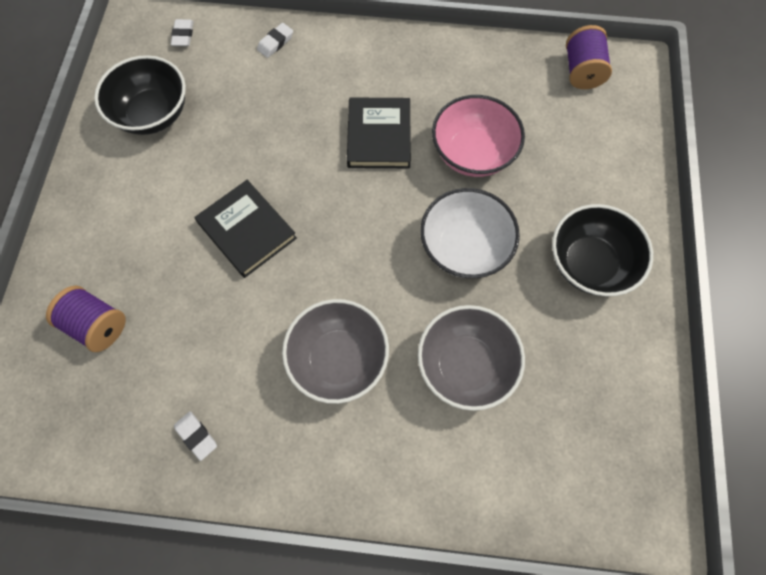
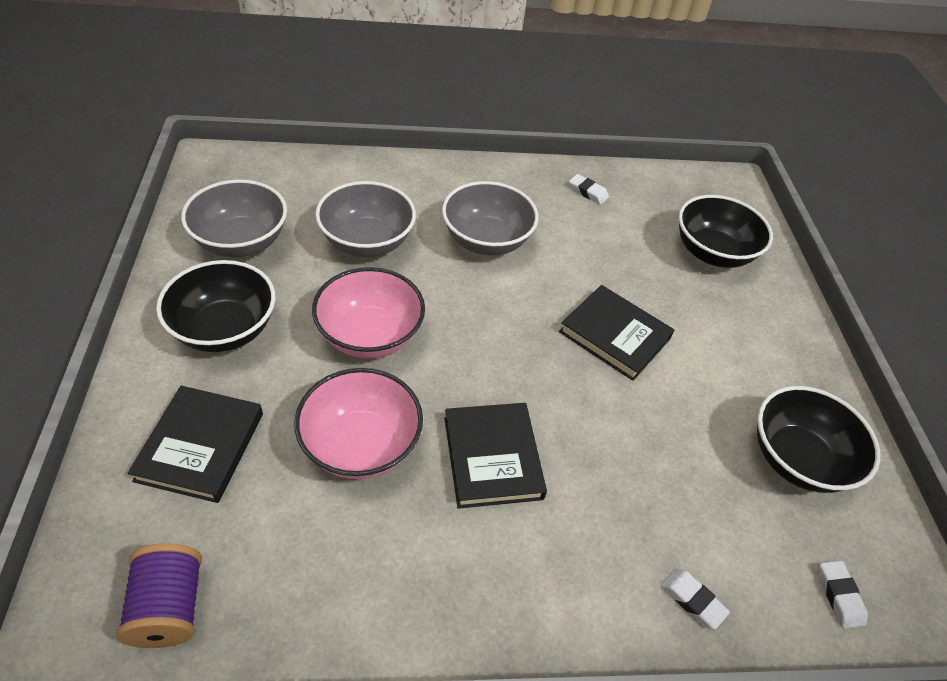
camera: 165 degrees right, 20 degrees down
(97, 325) = (712, 253): purple spool -> black bowl
(275, 43) = (692, 600): white eraser -> white eraser turned 75 degrees counterclockwise
(464, 247) = (370, 335): white bowl -> pink bowl
(585, 163) = (200, 446): none -> black book
(594, 373) = (241, 242): none -> grey bowl

